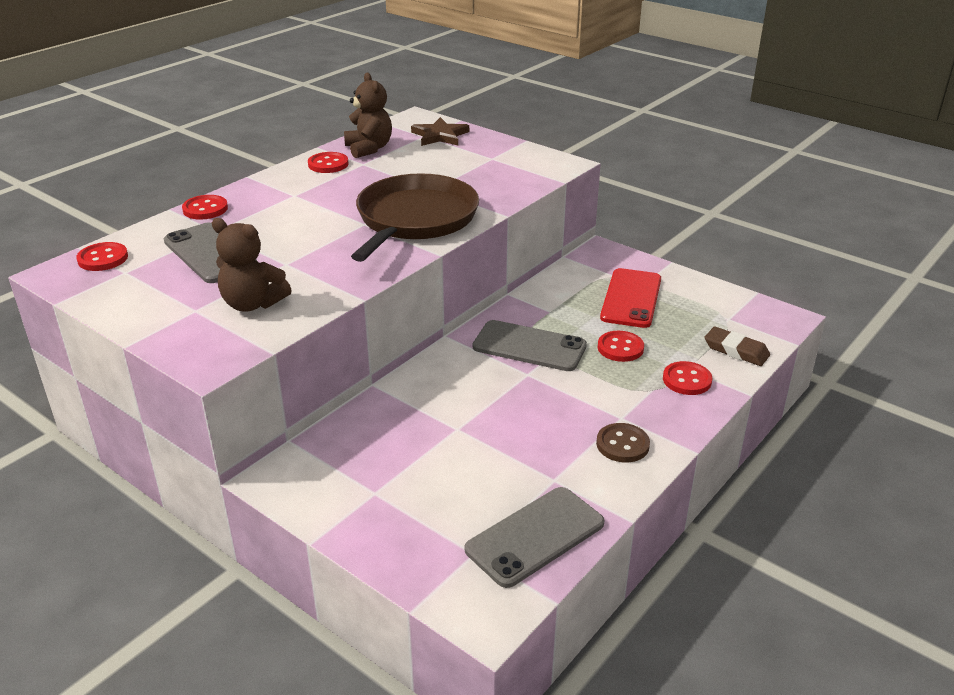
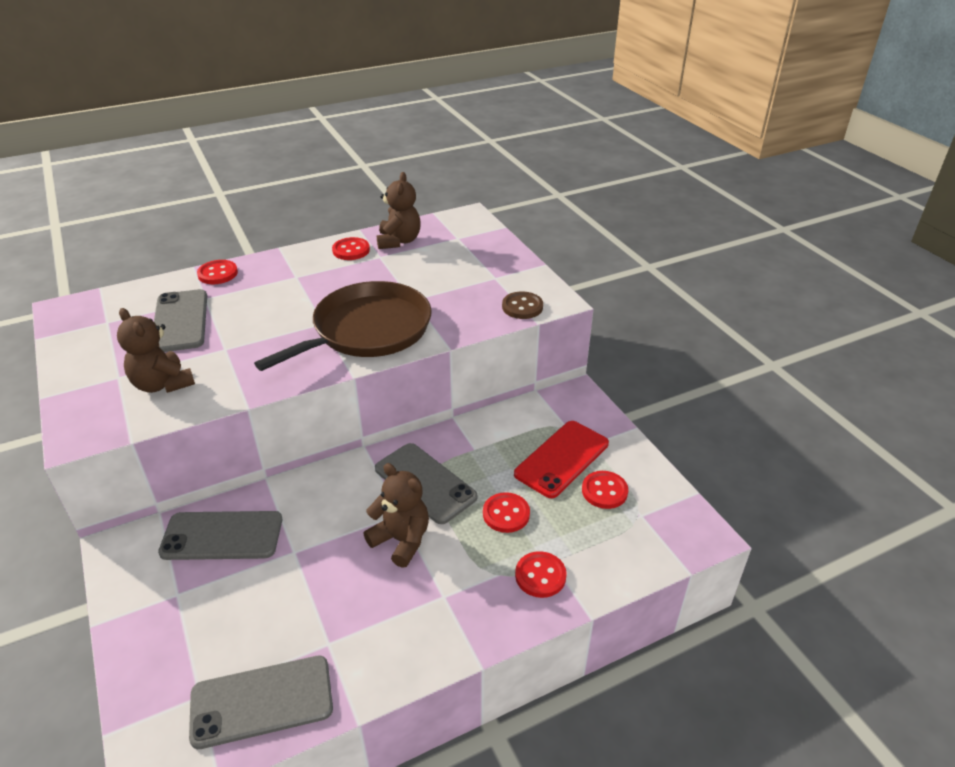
camera: 25 degrees right, 5 degrees up
(103, 258) = (104, 304): red button -> red button (604, 491)
(374, 438) = (222, 536): none -> grey phone
(440, 135) = (471, 241): brown star -> none
(548, 391) = (401, 540): none -> brown teddy bear
(622, 444) = (419, 629): brown button -> brown button (522, 307)
(736, 350) = (618, 557): brown eraser -> none

